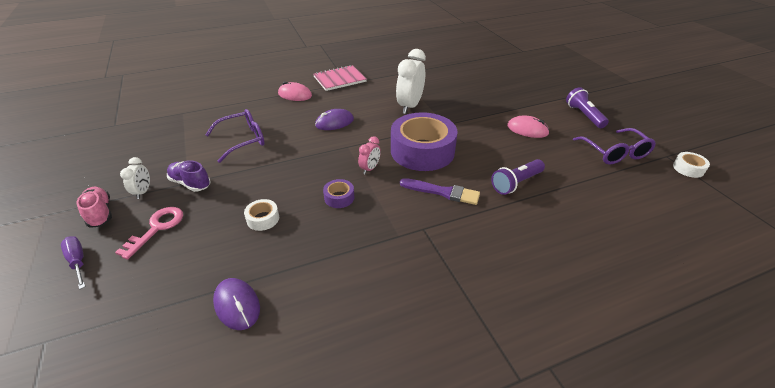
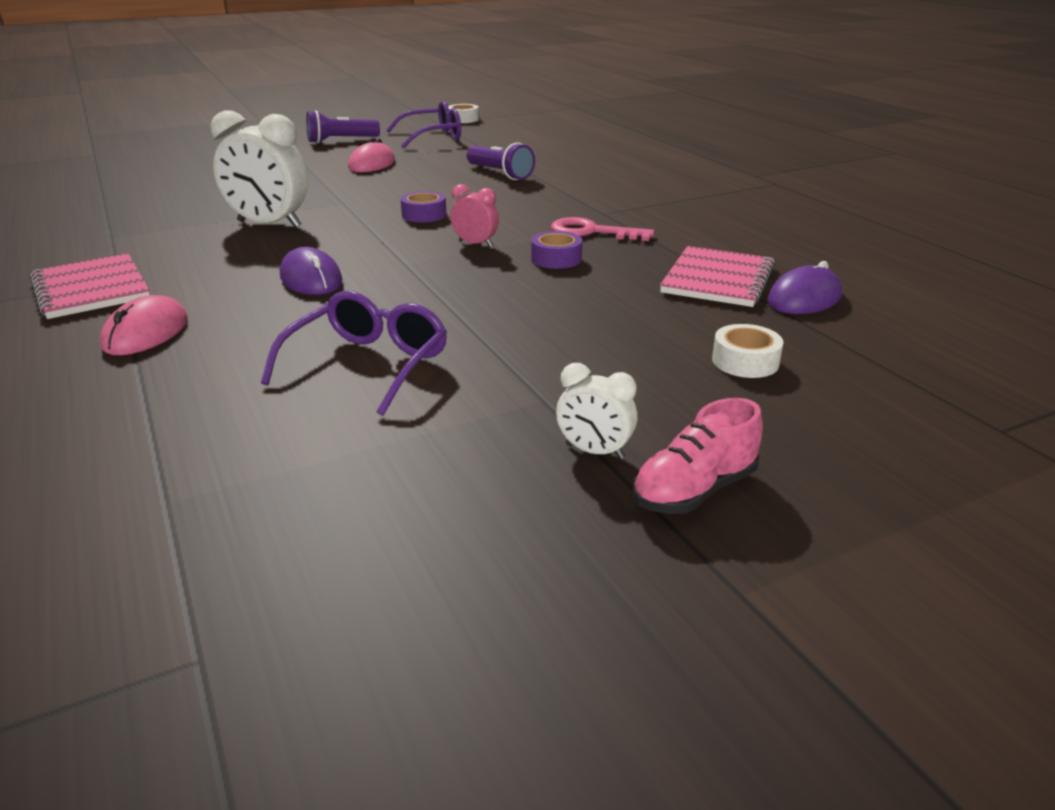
camera: 95 degrees left, 10 degrees down
(78, 261) = (840, 463): purple screwdriver -> none
(143, 192) = (594, 451): white clock -> white clock turned 150 degrees counterclockwise
(157, 228) = (701, 398): pink key -> pink key (592, 232)
(190, 183) = (548, 395): purple shoe -> none
(243, 140) = (367, 365): purple glasses -> purple glasses turned 60 degrees clockwise
(263, 219) = (629, 306): white tape -> white tape (745, 361)
(284, 266) = (717, 279): none -> pink notebook
(422, 151) = (424, 215): purple tape -> purple tape, size x0.41
(442, 192) = (527, 204): purple brush -> none

